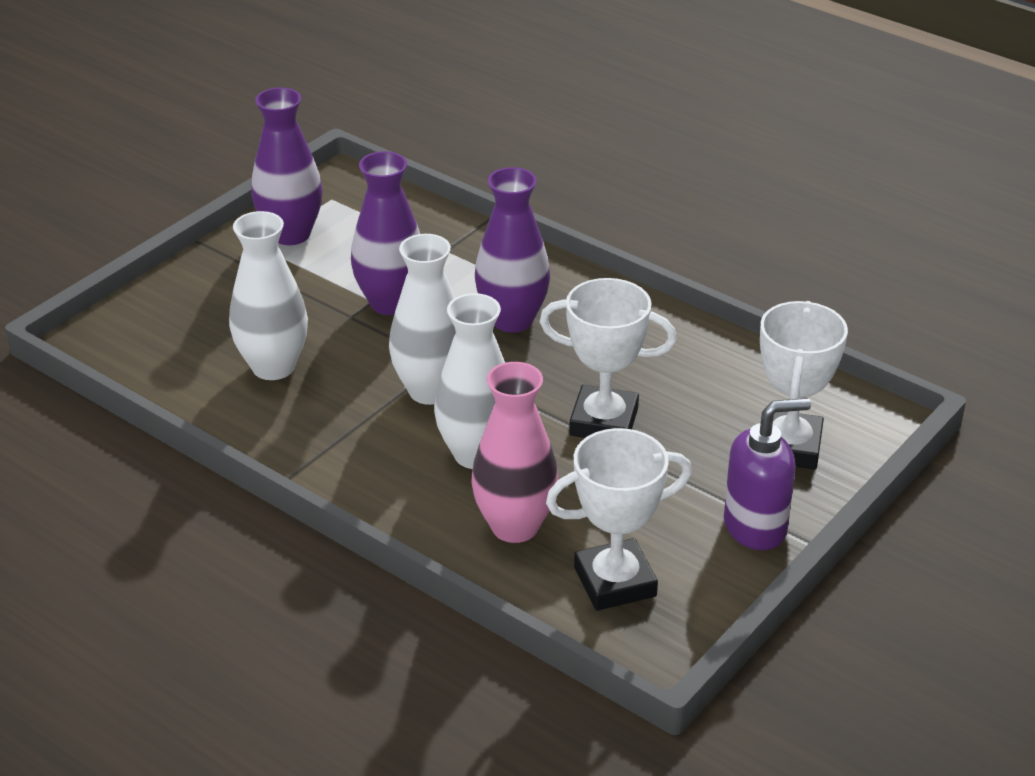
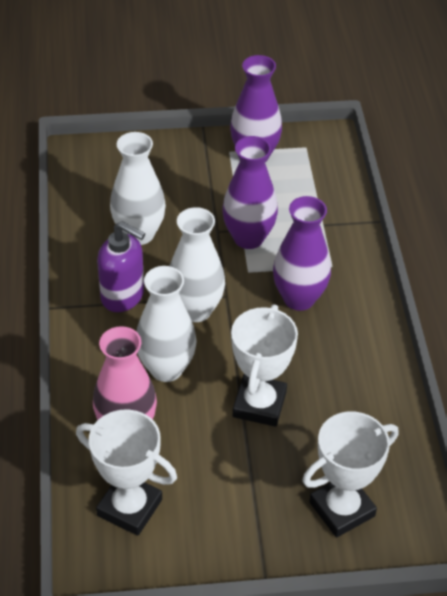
camera: 45 degrees right, 10 degrees up
(604, 422) = (259, 404): white trophy -> white trophy turned 45 degrees clockwise
(756, 527) = (249, 543): purple soap dispenser -> purple soap dispenser (123, 296)

